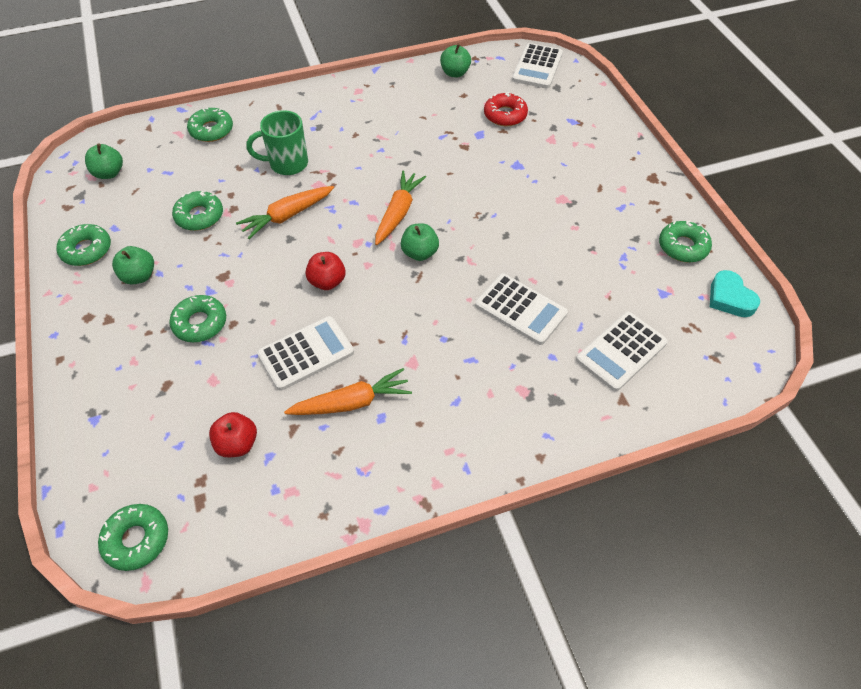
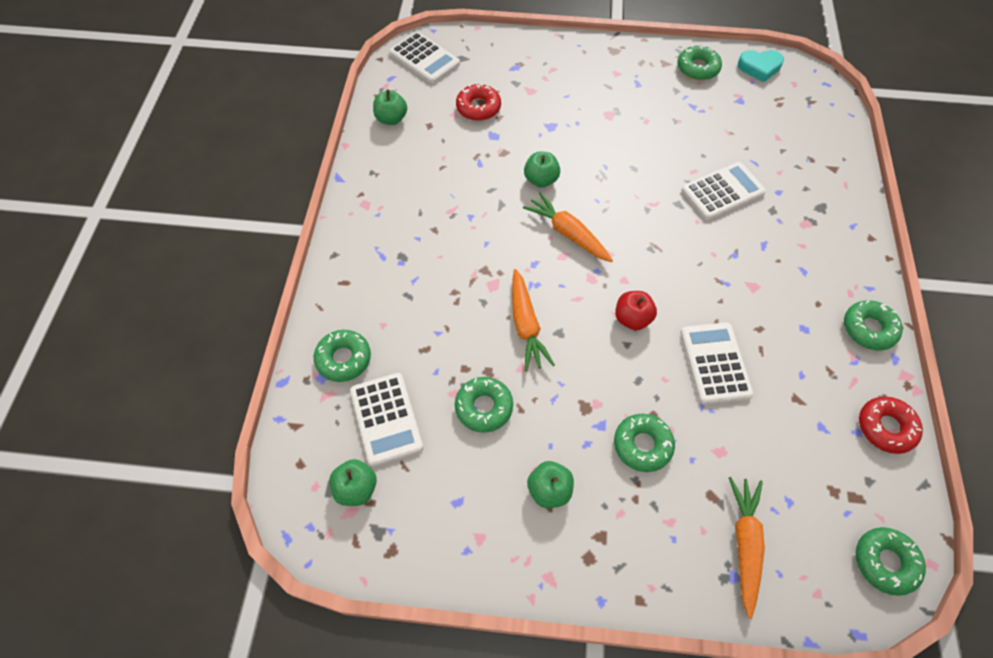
camera: 65 degrees left, 5 degrees up
(86, 250) = (480, 540): green donut -> green donut (869, 329)
(237, 444) = (801, 449): red apple -> none
(287, 164) = (445, 302): green mug -> none
(289, 515) = (886, 428): none -> red donut
(352, 402) = (782, 344): orange carrot -> orange carrot (744, 544)
(420, 253) = (628, 236): green apple -> green apple (541, 180)
(621, 351) = (788, 149): white calculator -> white calculator (386, 419)

